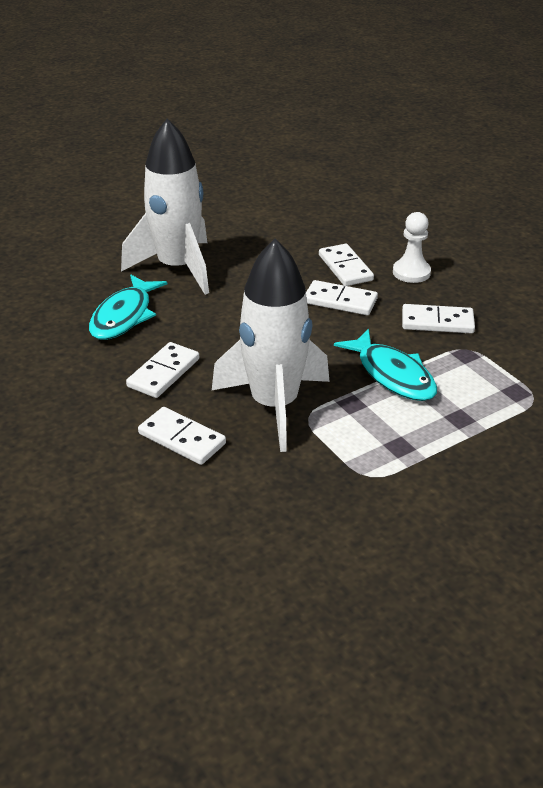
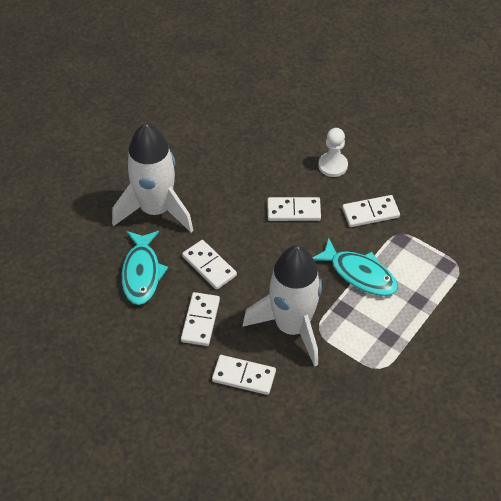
camera: 20 degrees left, 15 degrees up
(345, 268) = (282, 174): white domino -> white domino (209, 266)

